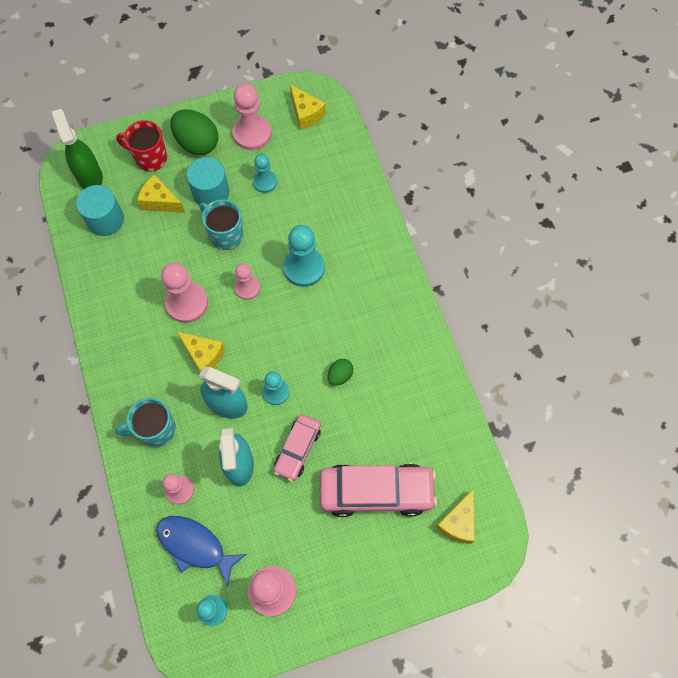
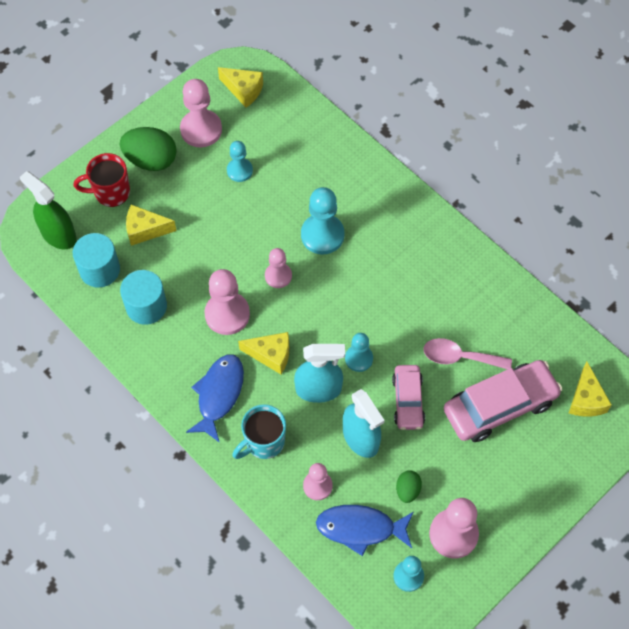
camera: 25 degrees left, 5 degrees down
(142, 370) = (219, 394): none -> blue fish
(211, 192) = (192, 201): turquoise cylinder -> turquoise cylinder (146, 306)
(225, 235) = (229, 235): turquoise mug -> none
(340, 375) = (410, 318): green egg -> green egg (407, 490)
(364, 430) = (459, 357): none -> pink spoon

